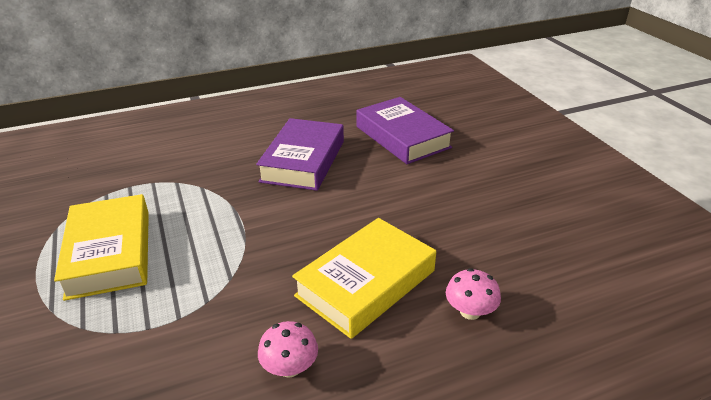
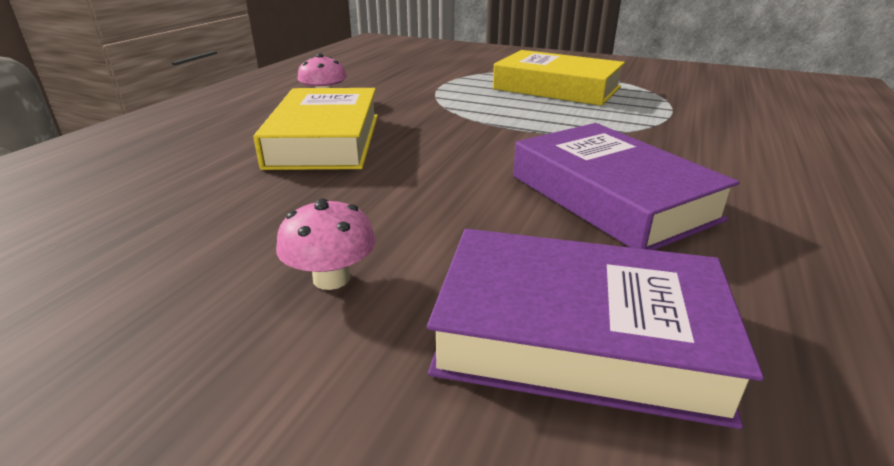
camera: 135 degrees right, 5 degrees down
(470, 311) = (193, 159): pink mushroom -> pink mushroom (331, 278)

